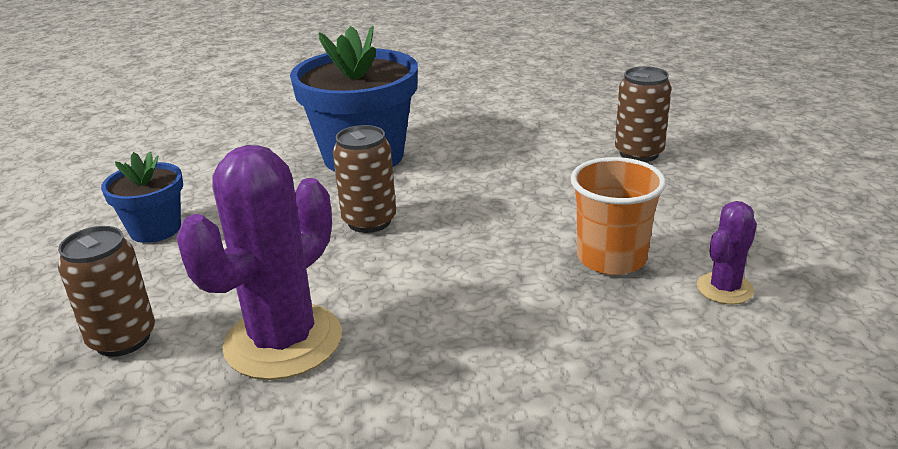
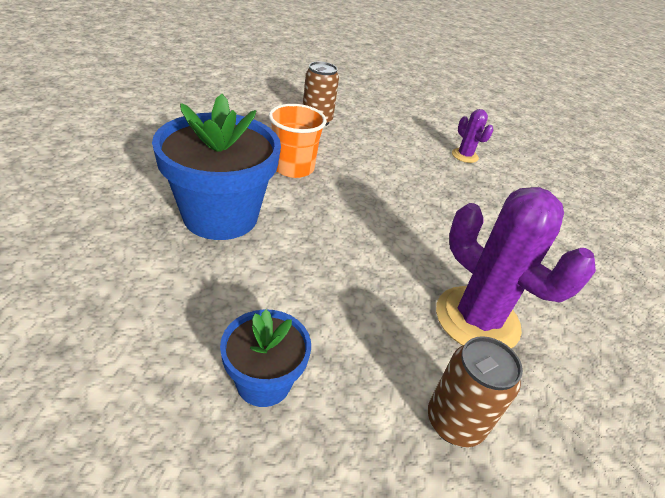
camera: 80 degrees left, 10 degrees up
(369, 221) = (335, 241): brown can -> none
(611, 258) = (427, 172): orange cup -> orange cup (293, 168)

